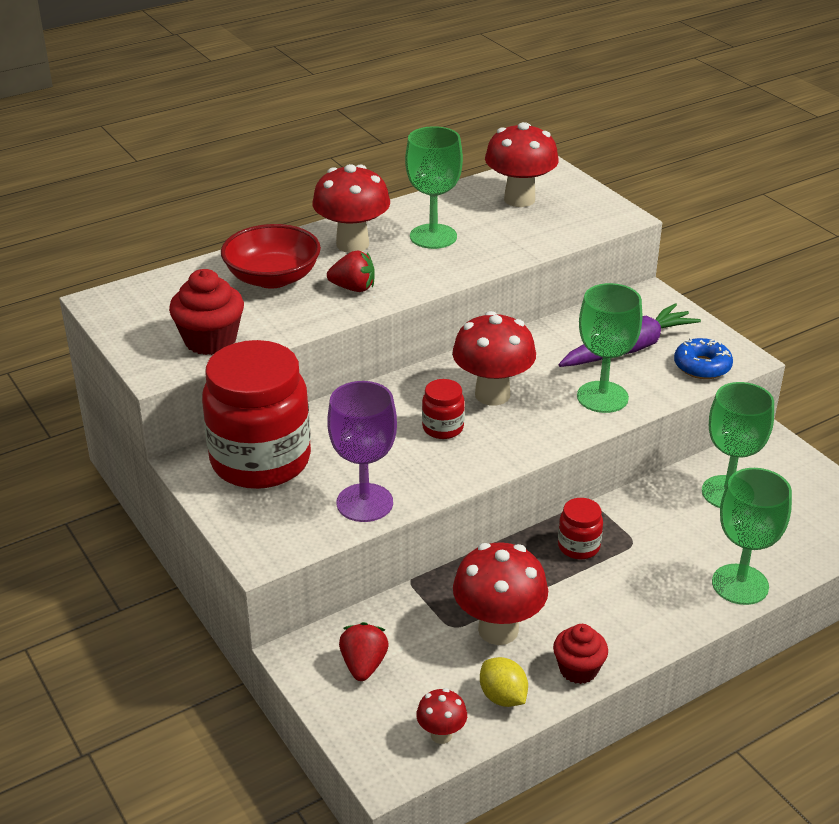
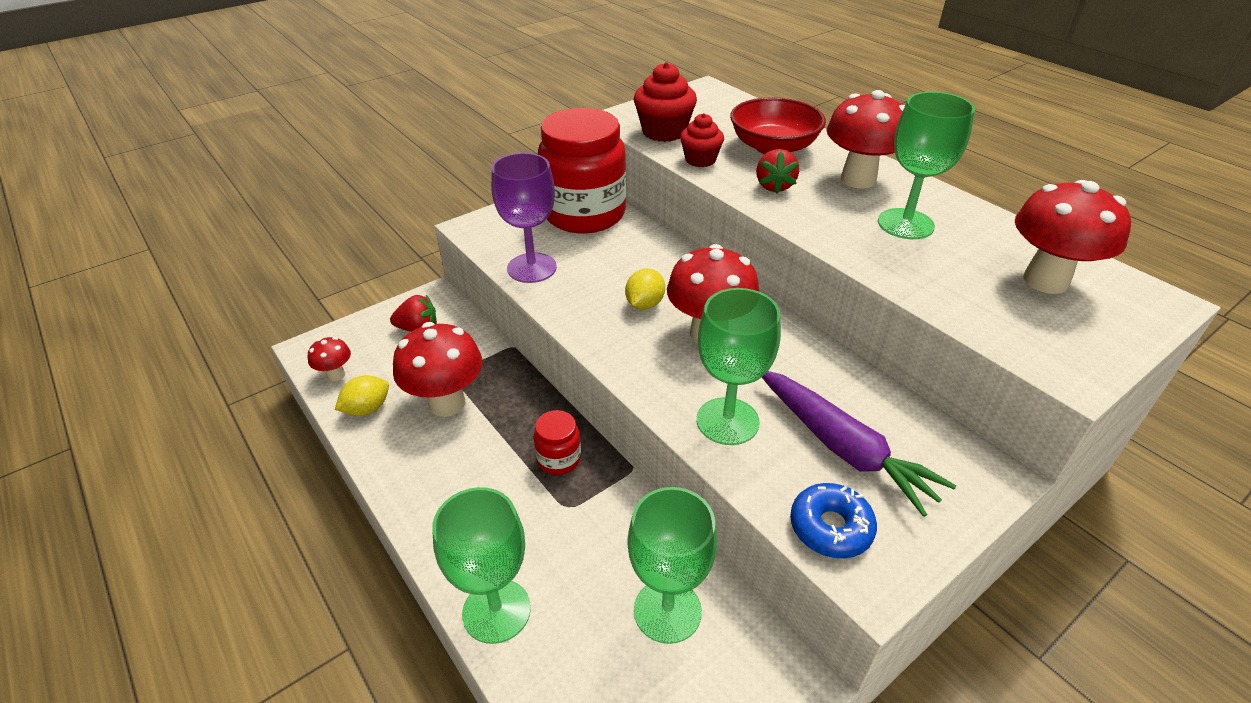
camera: 85 degrees right, 5 degrees up
(443, 428) = (644, 304): red jar -> yellow lemon
(578, 669) = (389, 459): red cupcake -> red cupcake (700, 160)

